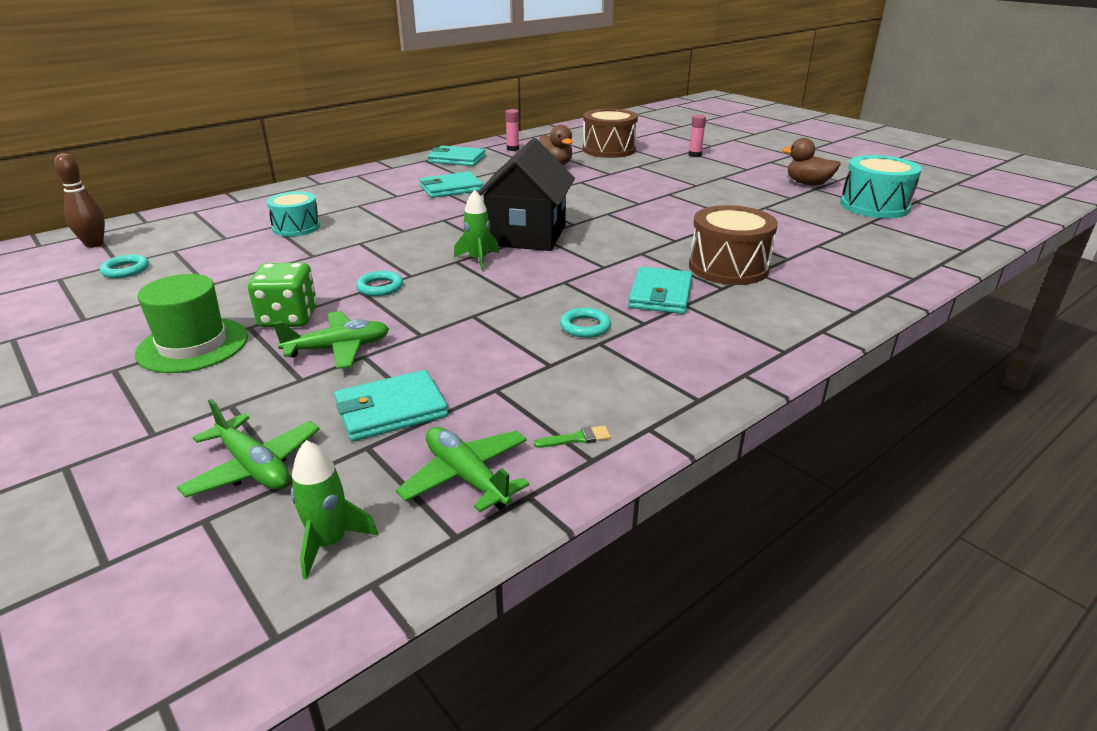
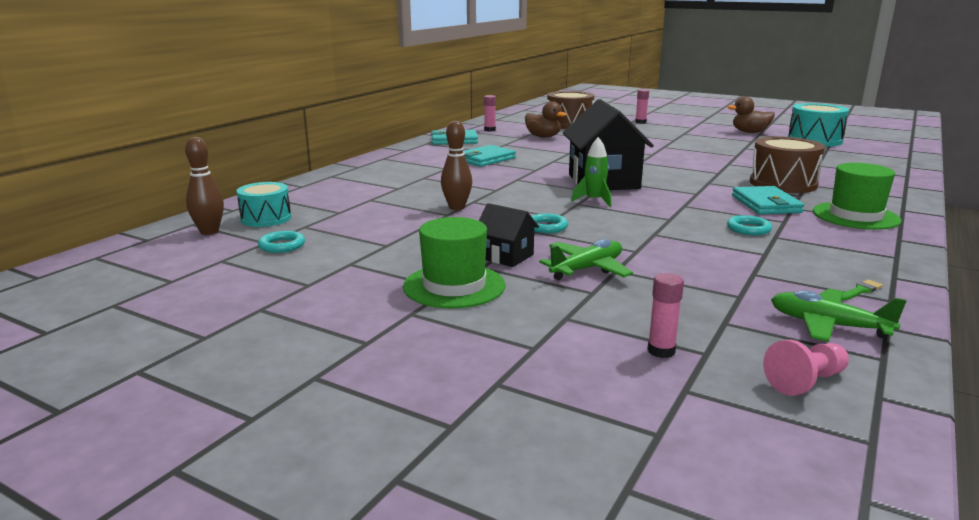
camera: 20 degrees left, 10 degrees down
(254, 467) = (661, 351): green plane -> pink glue stick
(288, 318) = (506, 256): green dice -> black house
(296, 227) = (395, 198): turquoise drum -> turquoise drum (266, 218)
(329, 543) = (805, 381): green rocket -> pink pawn
(333, 248) = (457, 207): none -> brown bowling pin
(391, 410) = (700, 298): turquoise wallet -> none
(743, 330) = (855, 216): none -> green hat

